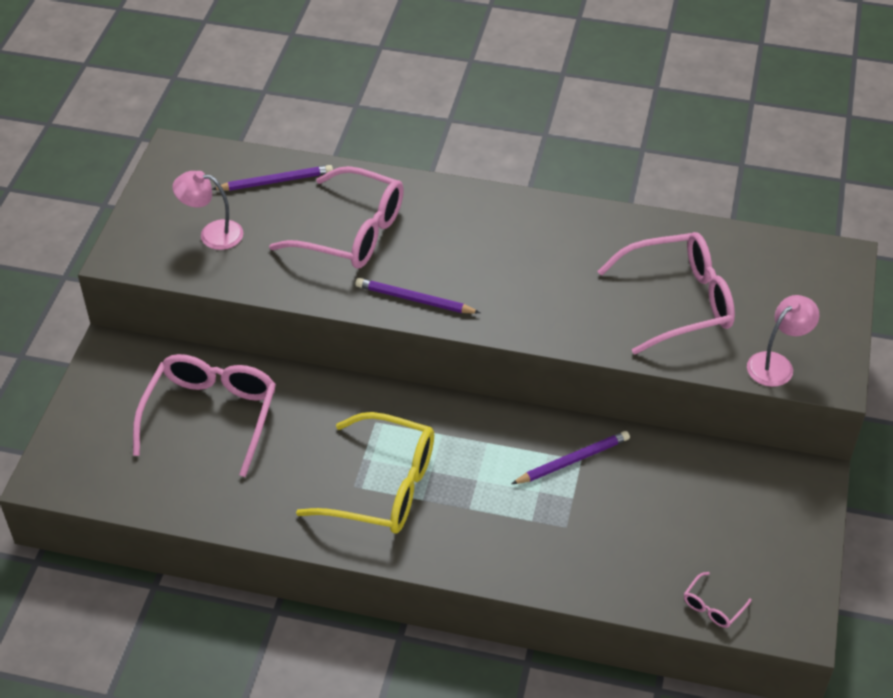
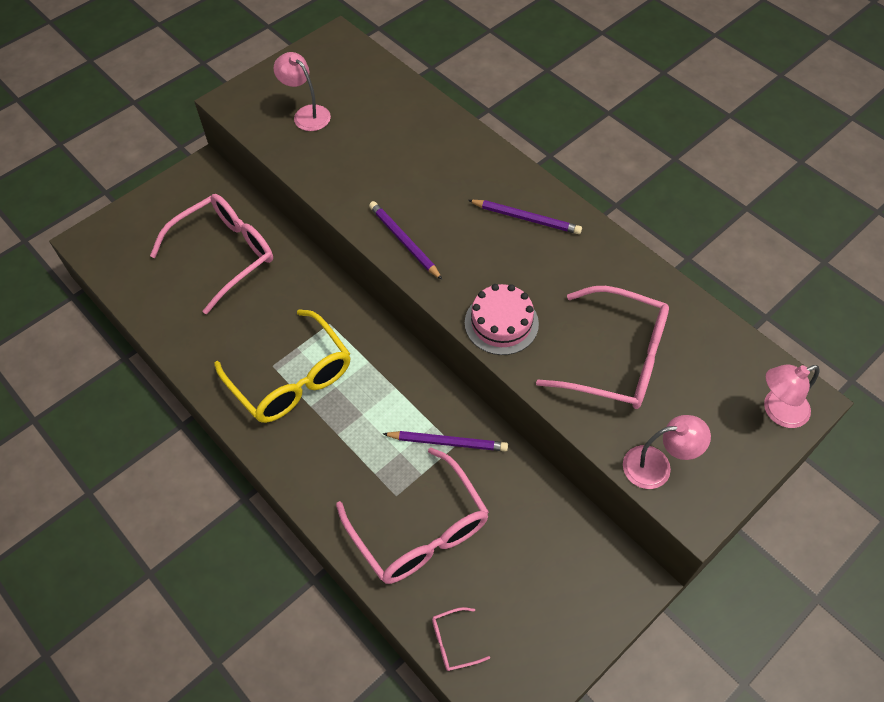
camera: 35 degrees right, 10 degrees up
(275, 181) = (385, 94): purple pencil -> purple pencil (526, 218)
(352, 232) = (405, 163): pink glasses -> pink glasses (420, 530)
(561, 322) = (501, 323): none -> pink cake
(830, 276) = (777, 411): none -> pink lamp

